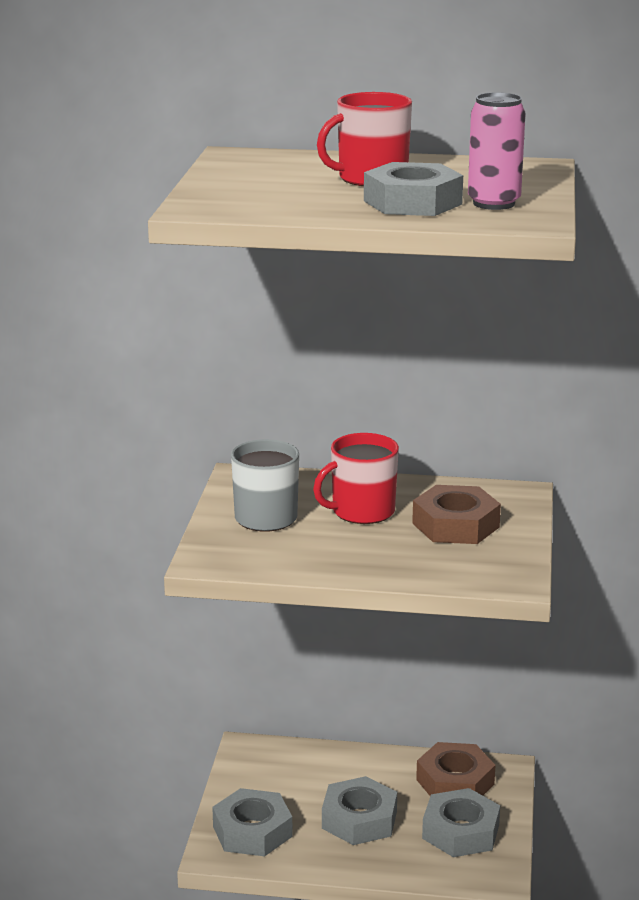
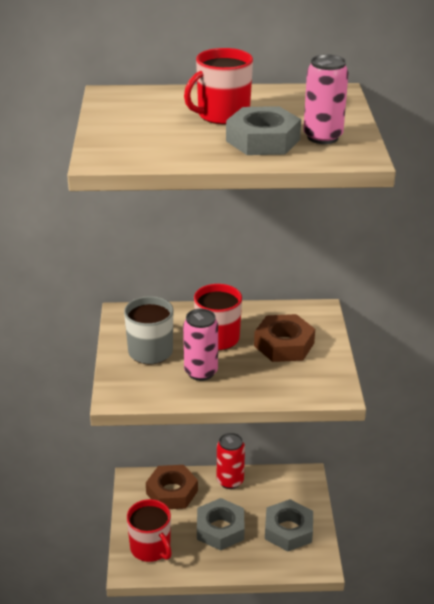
camera: 10 degrees left, 10 degrees up
(252, 831) = (151, 548): grey nut -> red mug
(329, 545) = (201, 372): none -> pink can
(388, 763) = (230, 481): none -> red can
(455, 782) = (276, 490): brown nut -> brown nut (172, 492)

